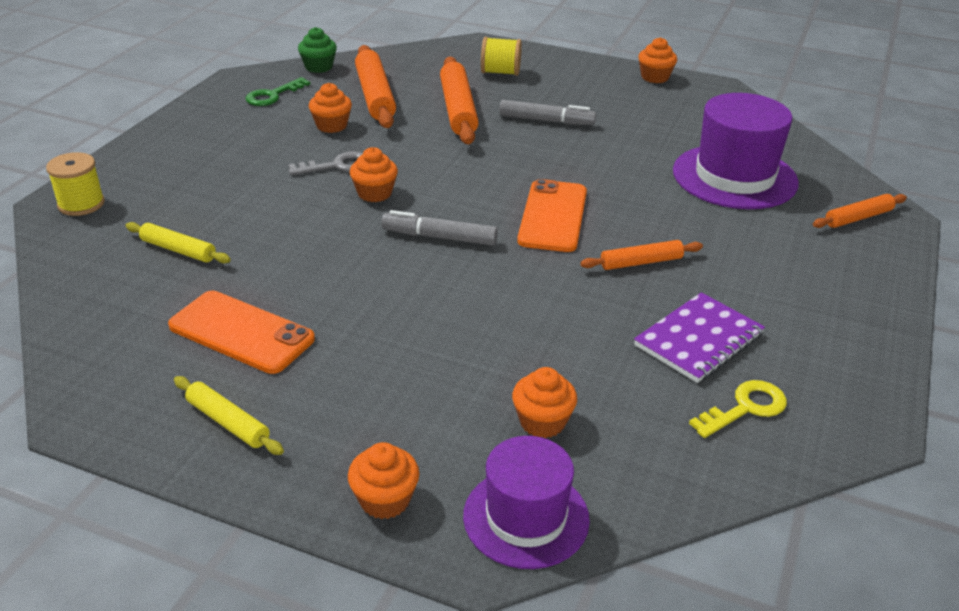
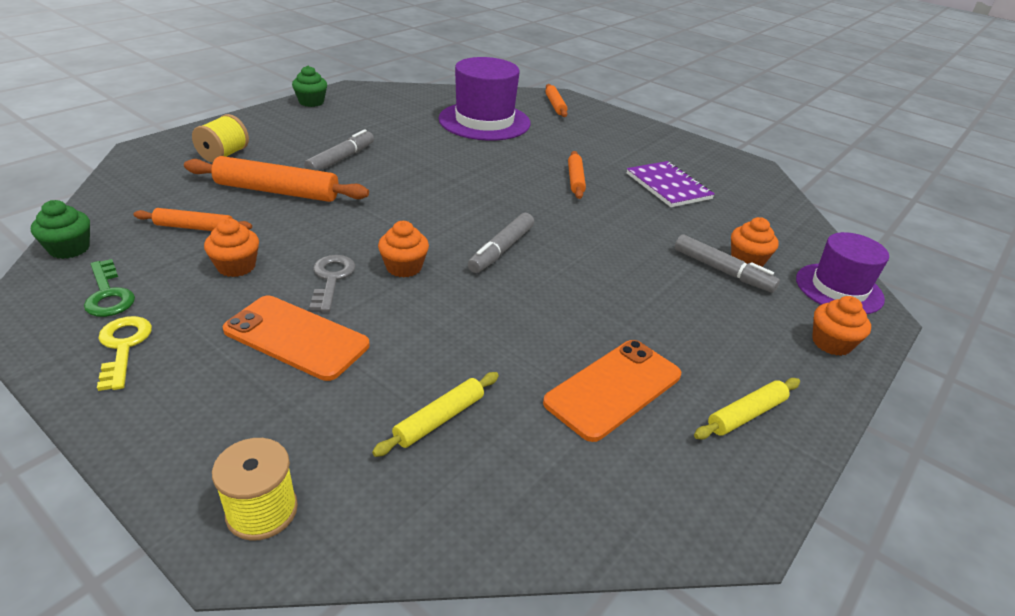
camera: 75 degrees left, 0 degrees up
(375, 96) = (195, 227): orange rolling pin -> orange rolling pin, size x0.56
(500, 399) = (722, 271): none -> grey marker
(553, 216) = (497, 194): orange phone -> orange phone (296, 338)
(655, 77) = (311, 102): orange cupcake -> green cupcake
(745, 408) = (735, 192): yellow key -> yellow key (123, 347)

